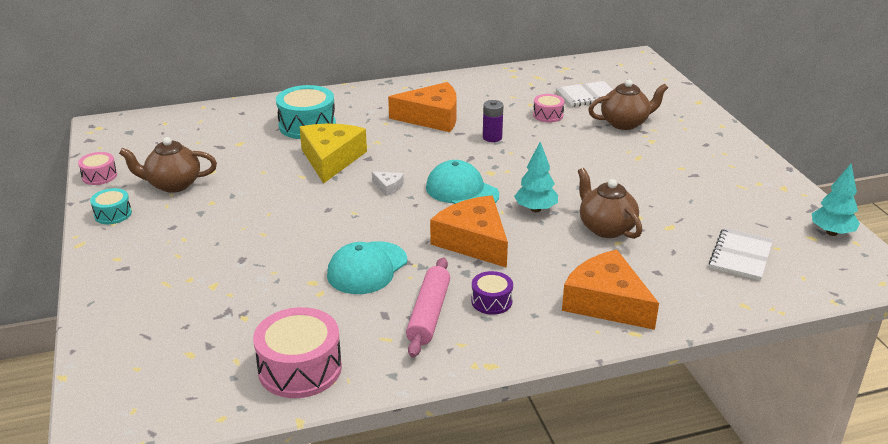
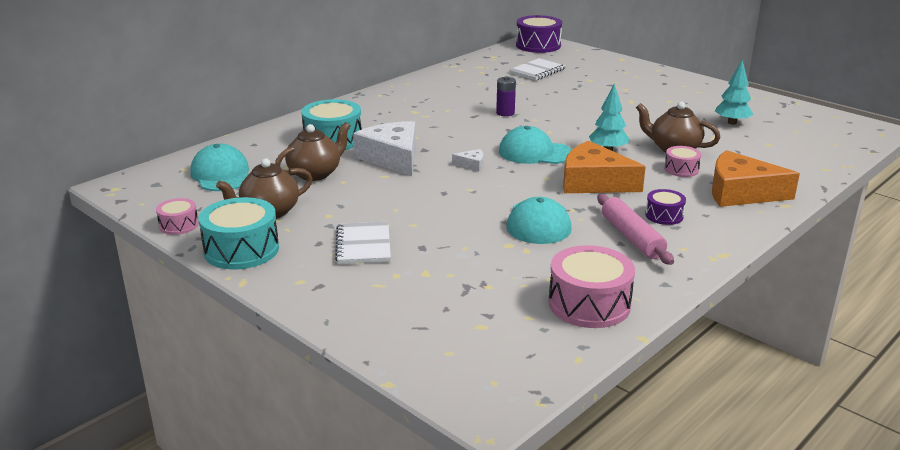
camera: 30 degrees left, 5 degrees down
(113, 214) = (241, 250): turquoise drum -> turquoise drum, size x1.84
(183, 136) = (221, 174): none -> turquoise cap
(331, 159) = (392, 158): yellow cheese -> white cheese
(432, 117) = (436, 110): orange cheese -> none
(548, 115) = (526, 89): pink drum -> pink drum (681, 169)
(625, 123) = (590, 82): brown teapot -> brown teapot (315, 173)
(628, 64) = (538, 45): none -> purple drum
(740, 256) = (782, 142): white notebook -> white notebook (363, 245)
(831, 232) = (814, 115): turquoise tree -> turquoise tree (732, 123)

